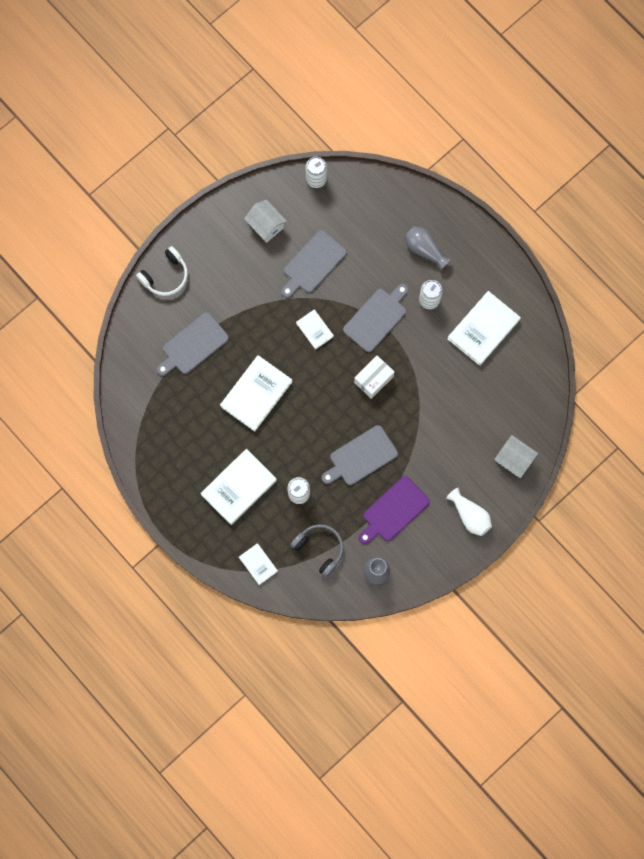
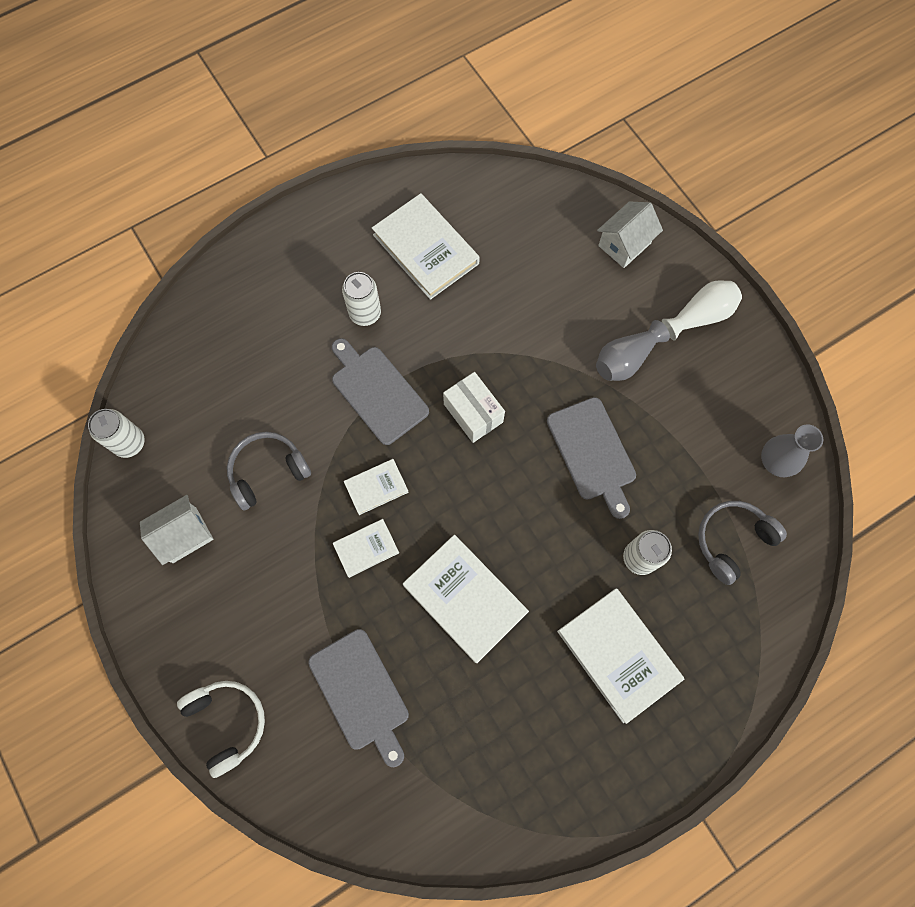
camera: 80 degrees left, 5 degrees down
(258, 564) = (750, 644): white book -> white book (366, 548)
(313, 264) = (267, 471): grey cutting board -> grey headphones
(394, 511) = (682, 419): purple cutting board -> none
(424, 250) = (286, 306): grey vase -> grey vase (625, 360)

